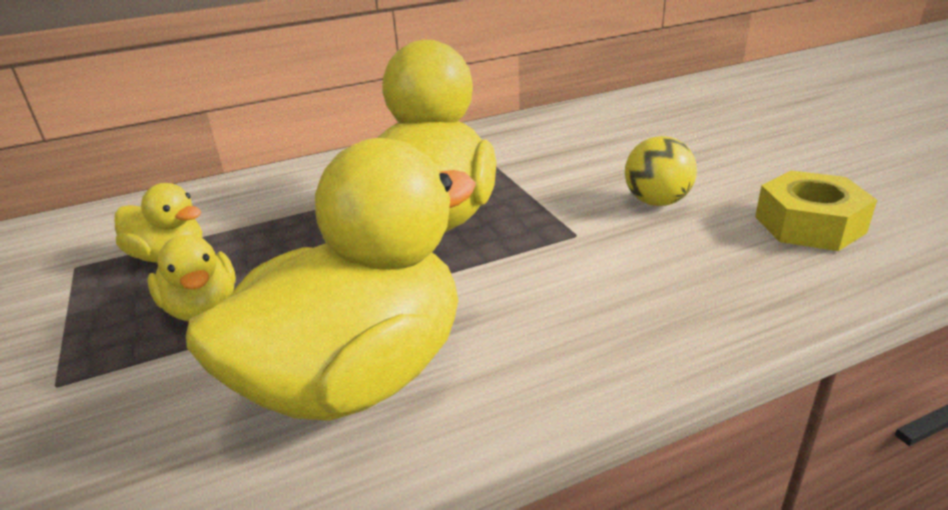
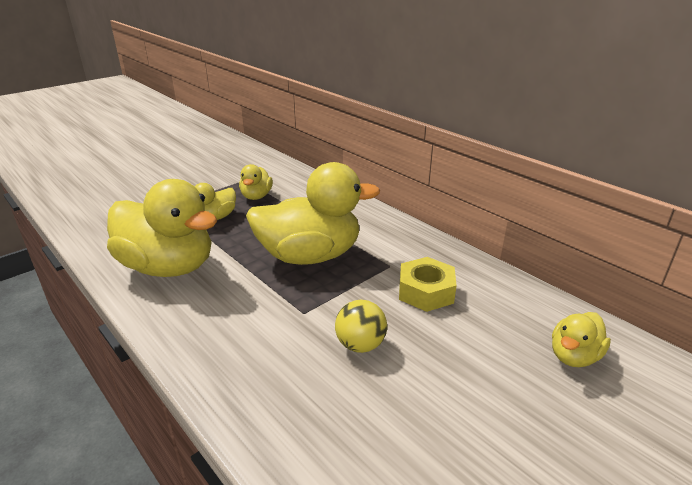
camera: 70 degrees right, 0 degrees up
(690, 108) = (574, 356): none -> yellow duck
(809, 224) = (348, 432): yellow nut -> yellow nut (426, 292)

